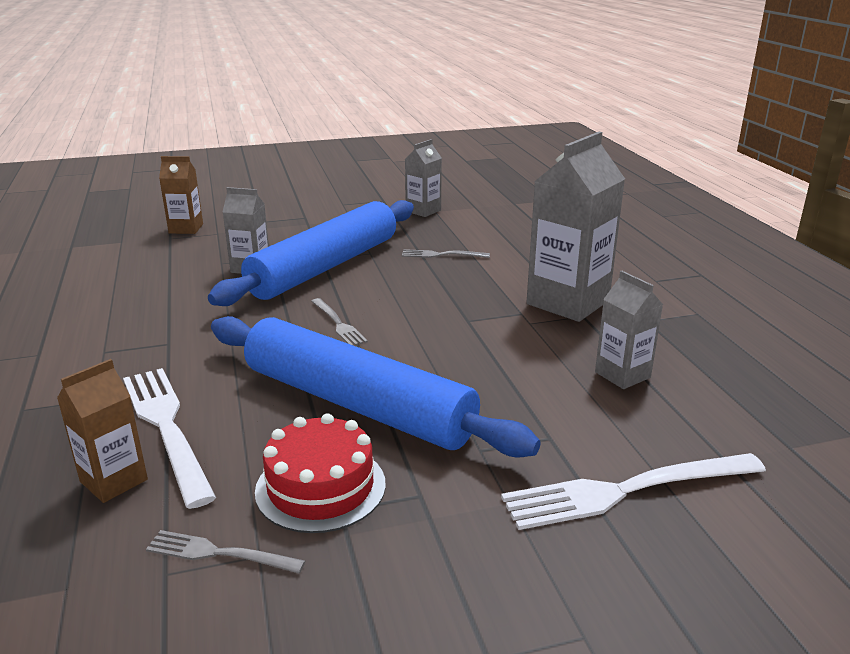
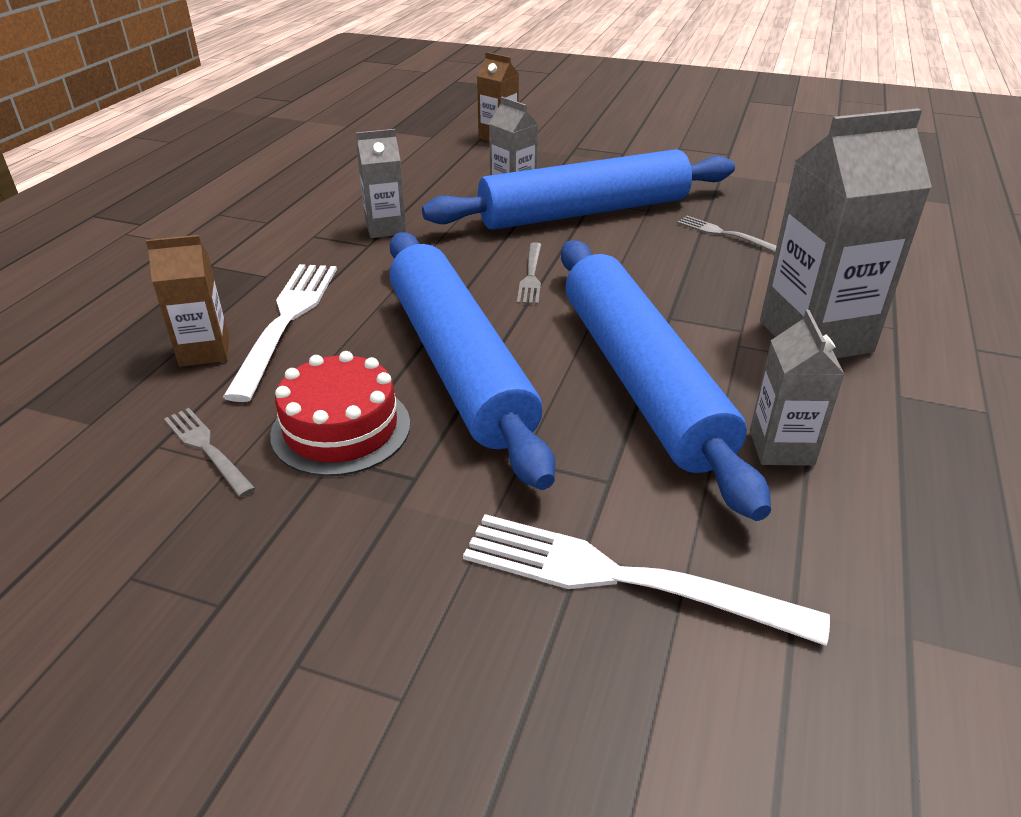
camera: 35 degrees right, 10 degrees up
(423, 211) = (761, 177): grey carton -> grey carton (386, 228)
(495, 366) = (639, 379): none -> blue rolling pin

